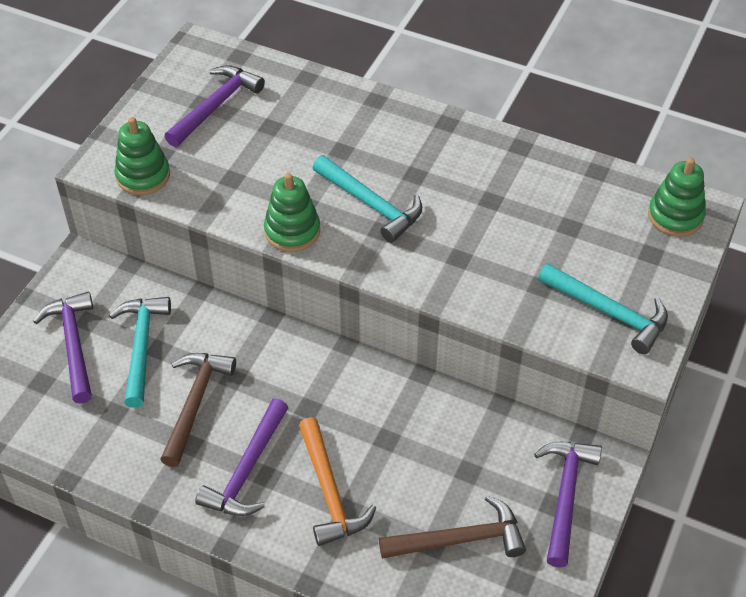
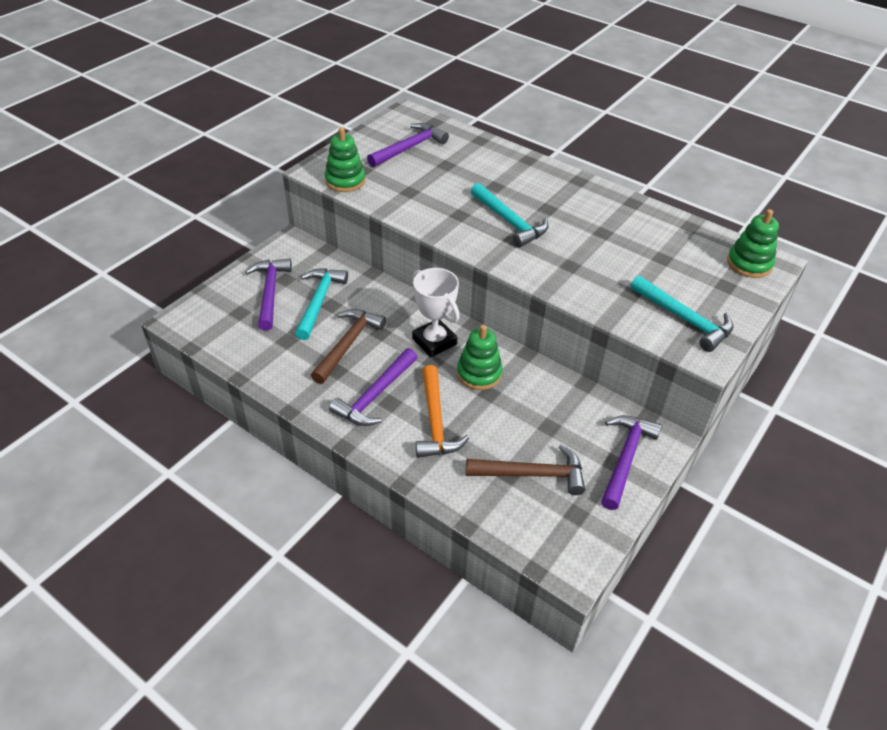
camera: 10 degrees right, 5 degrees down
(292, 231) = (445, 229): green stacking toy -> green stacking toy (479, 373)
(303, 378) = (434, 341): none -> white trophy

